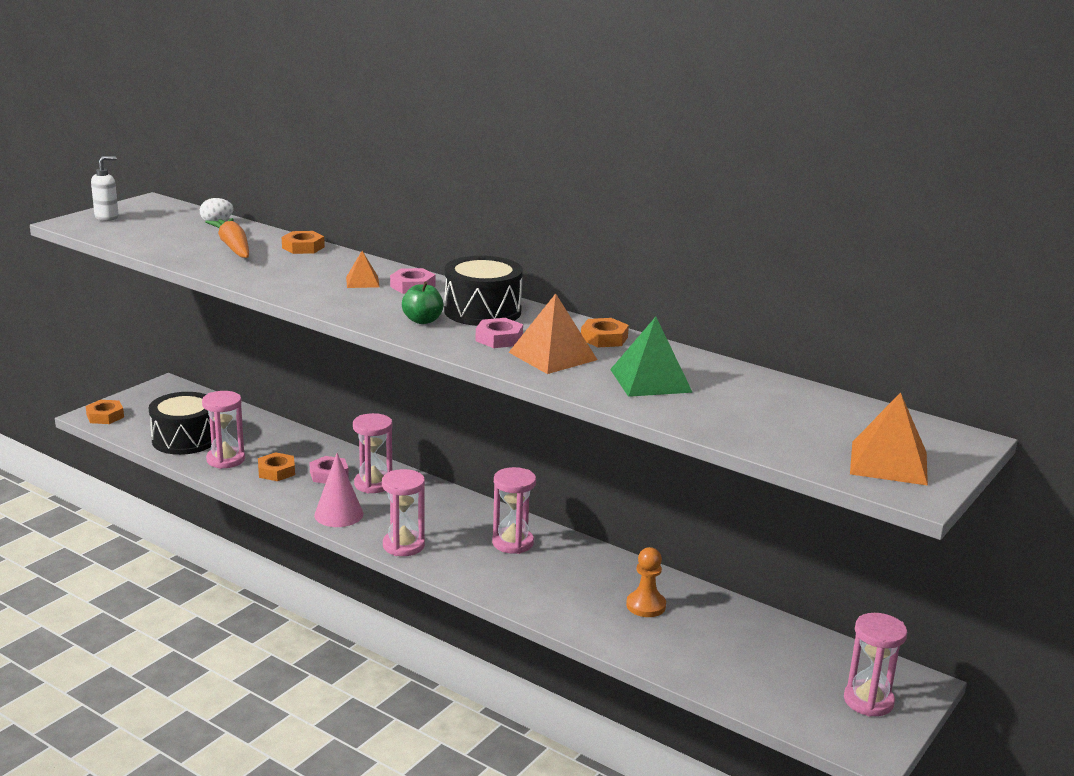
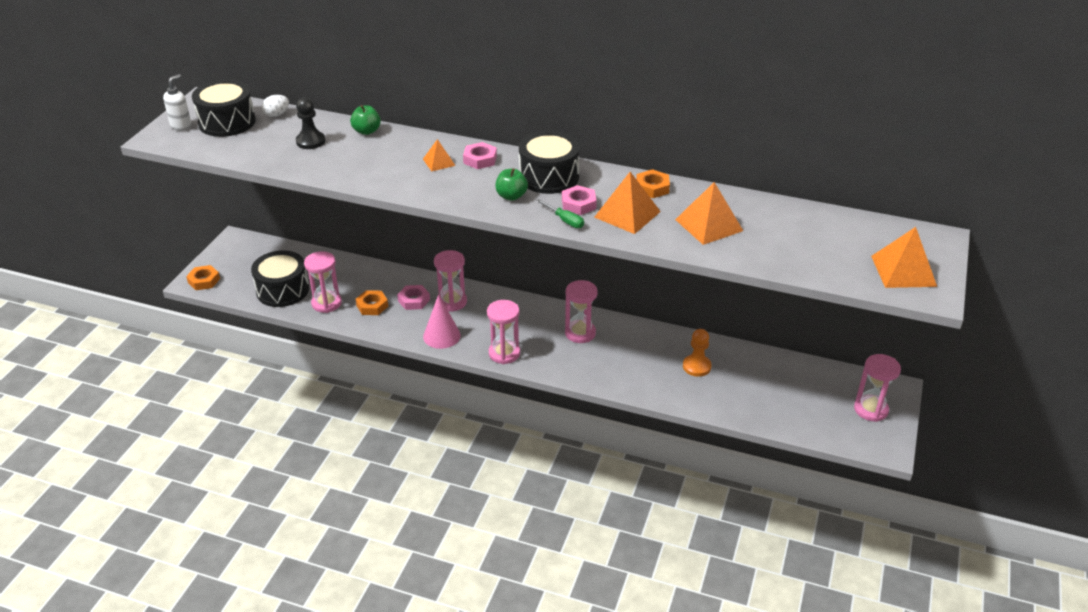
camera: 15 degrees left, 15 degrees up
(158, 221) = (227, 122): none -> black drum
(233, 247) = (310, 141): orange carrot -> black pawn
(303, 247) = (366, 131): orange nut -> green apple
(469, 350) = (565, 220): none -> green screwdriver
(650, 380) = (708, 225): green pyramid -> orange pyramid

